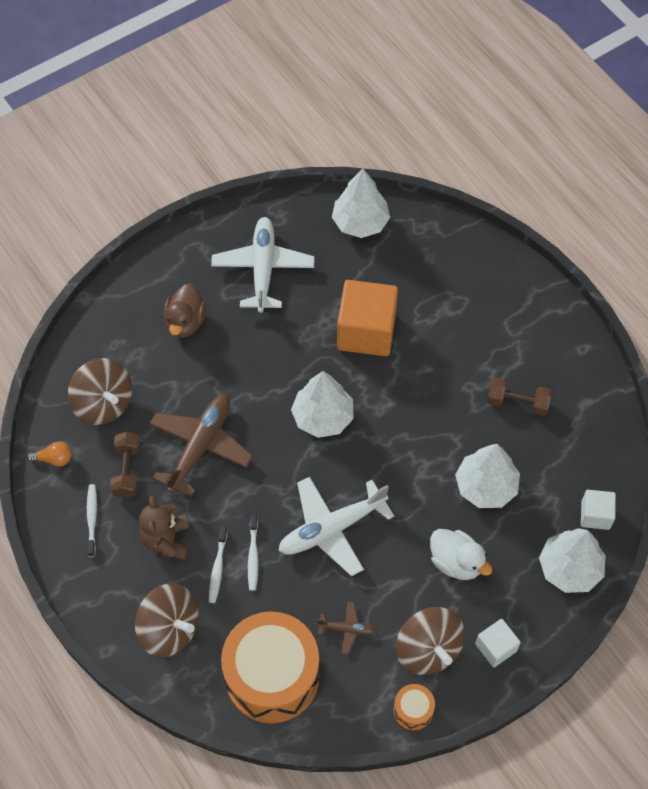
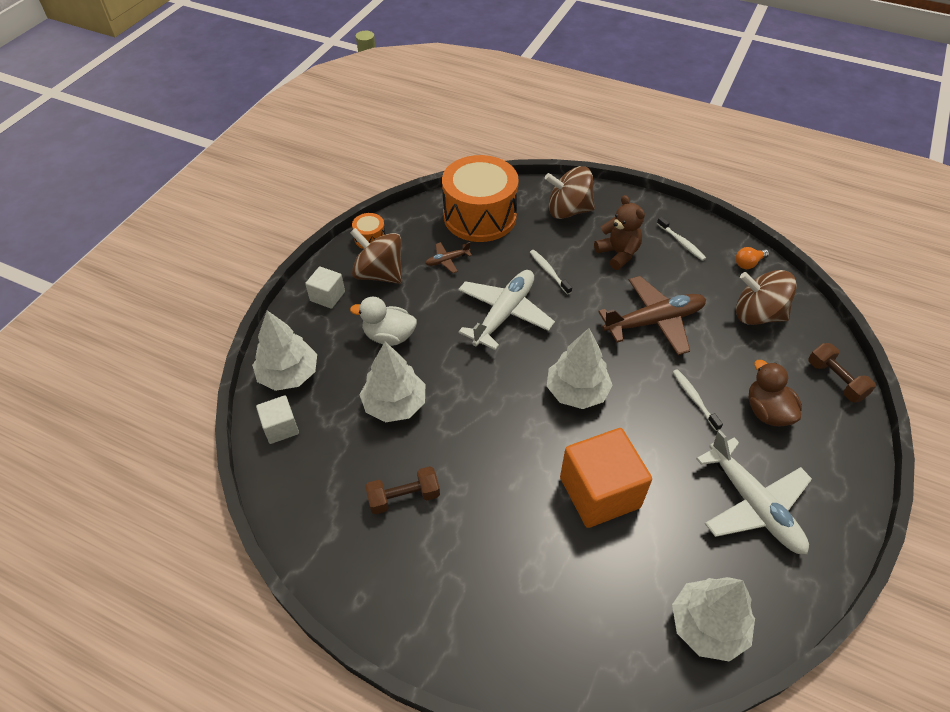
camera: 150 degrees right, 10 degrees down
(127, 470) = (690, 281): brown dumbbell -> brown dumbbell (835, 380)
(200, 446) = (654, 321): brown plane -> brown plane turned 105 degrees counterclockwise
(218, 568) = (567, 254): white toothbrush -> white toothbrush (694, 399)

